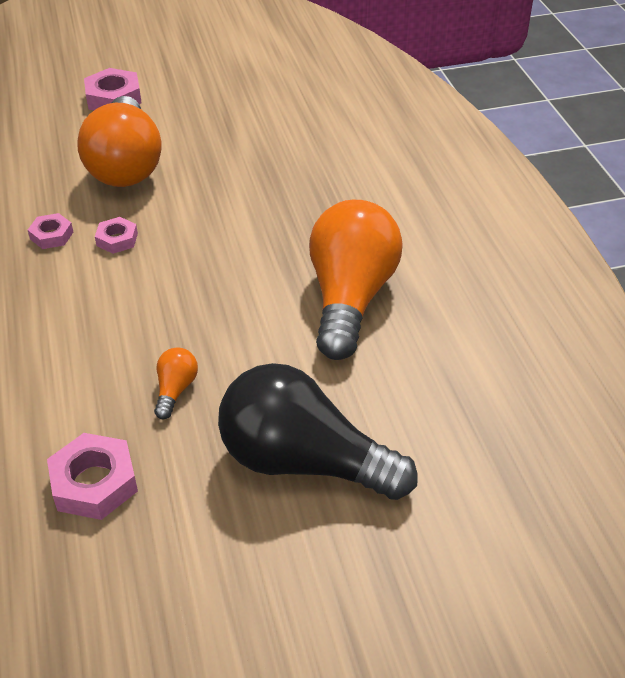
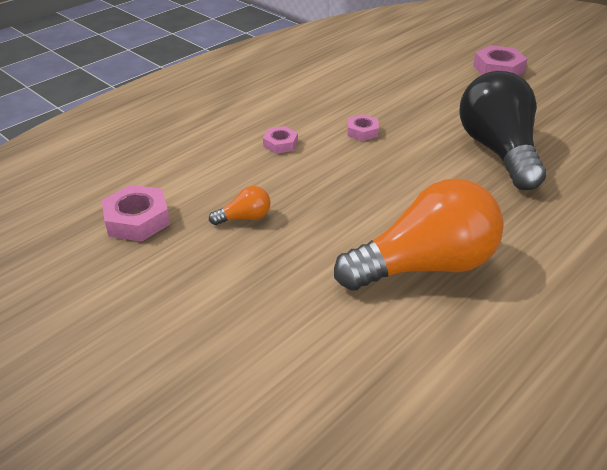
camera: 60 degrees right, 5 degrees down
(51, 235) = (337, 107): pink nut -> pink nut (280, 144)
(125, 165) = (438, 102): orange light bulb -> none
(303, 462) = (222, 313): black light bulb -> black light bulb (498, 151)

